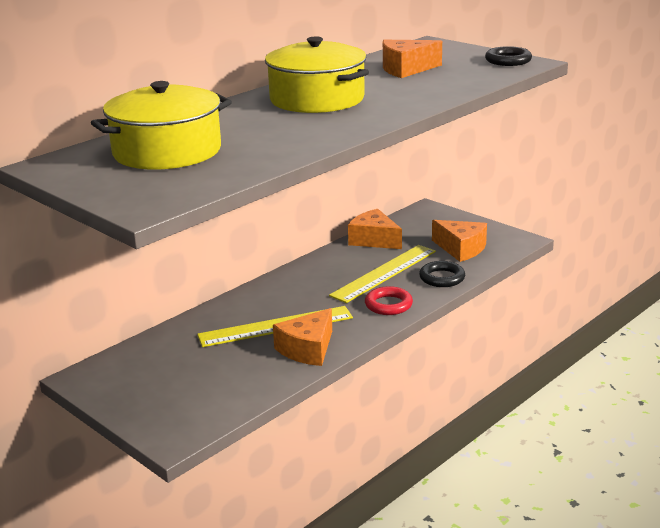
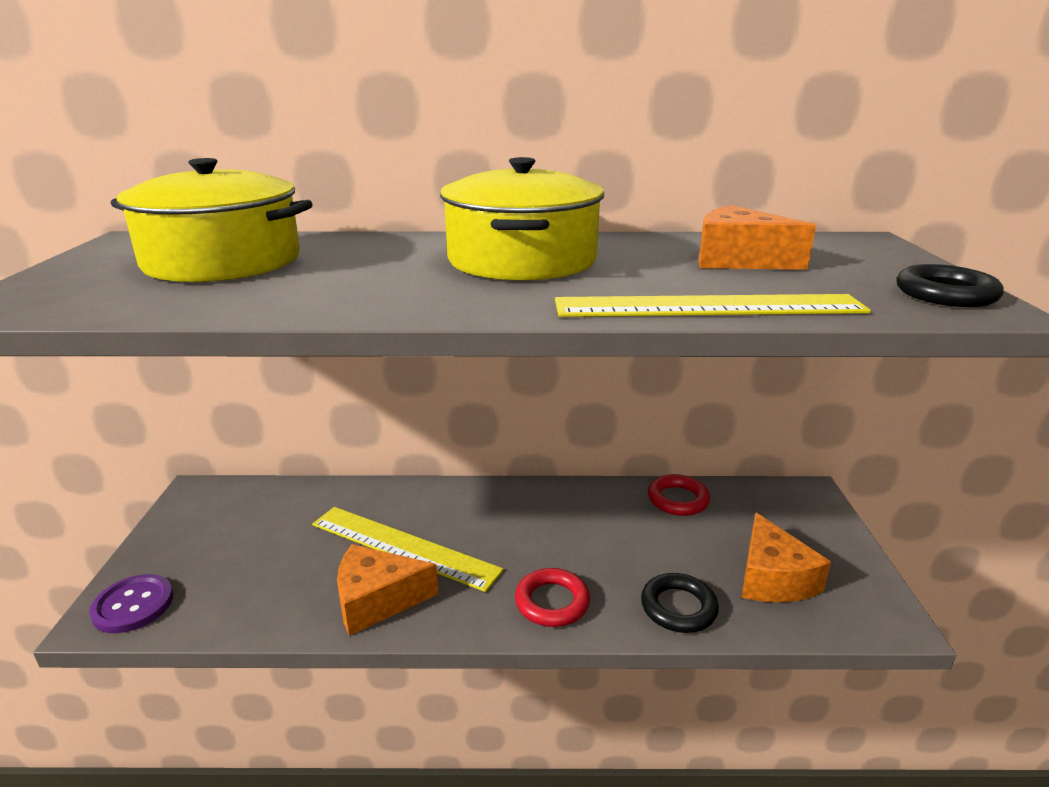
camera: 45 degrees right, 0 degrees up
(178, 426) = (133, 605): none -> purple button
(374, 240) = (678, 499): orange cheese -> red ring
(384, 273) = (619, 552): yellow ruler -> yellow ruler (708, 306)

